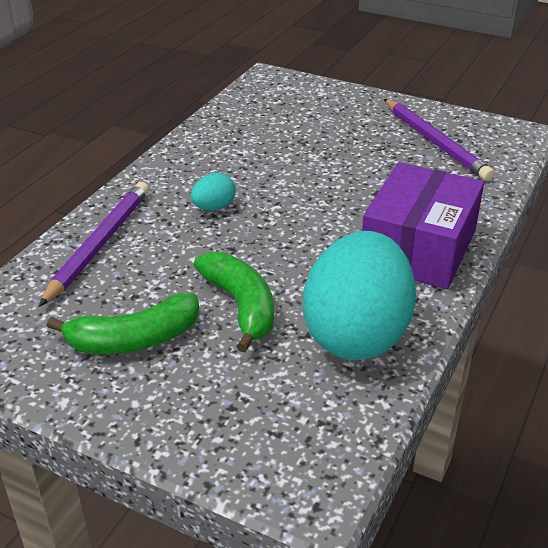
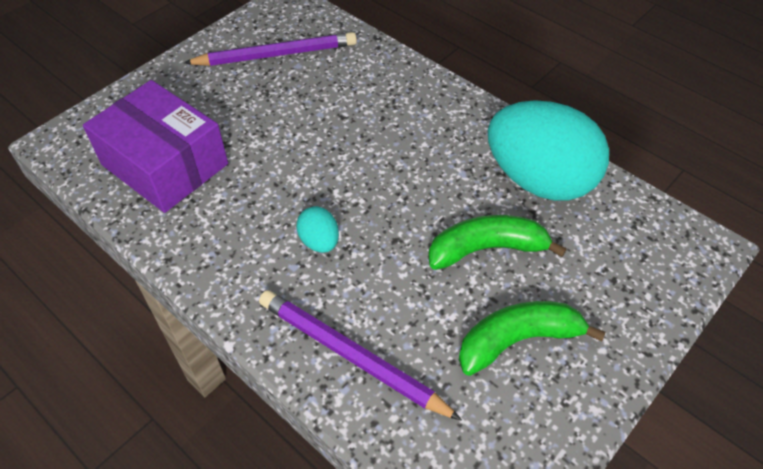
camera: 75 degrees left, 15 degrees up
(134, 339) = (518, 340): green banana -> green banana turned 105 degrees counterclockwise
(418, 248) = (435, 112): purple box -> purple box (164, 164)

